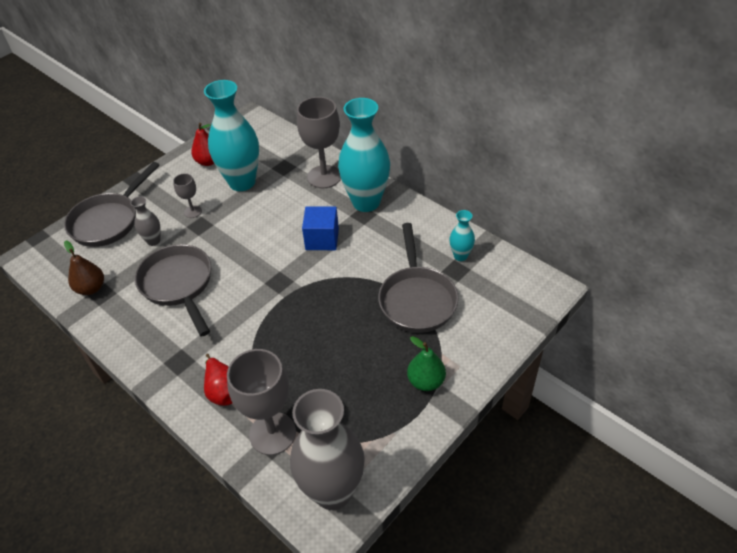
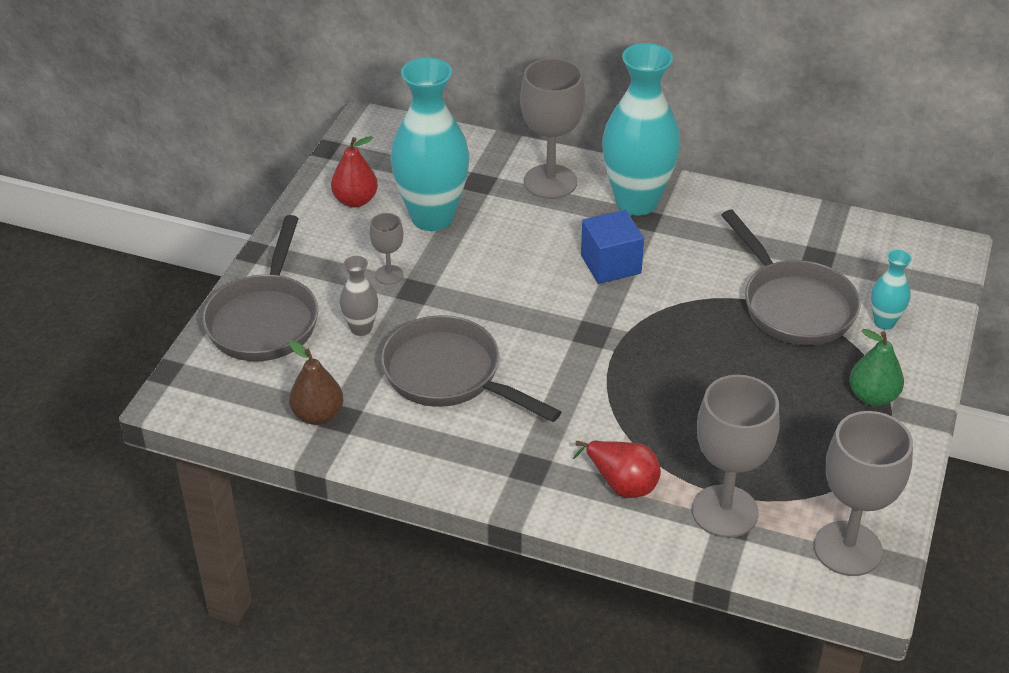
camera: 25 degrees left, 5 degrees down
(333, 491) = (847, 548): grey vase -> grey goblet
(460, 256) = (812, 239): turquoise vase -> turquoise vase (884, 322)

